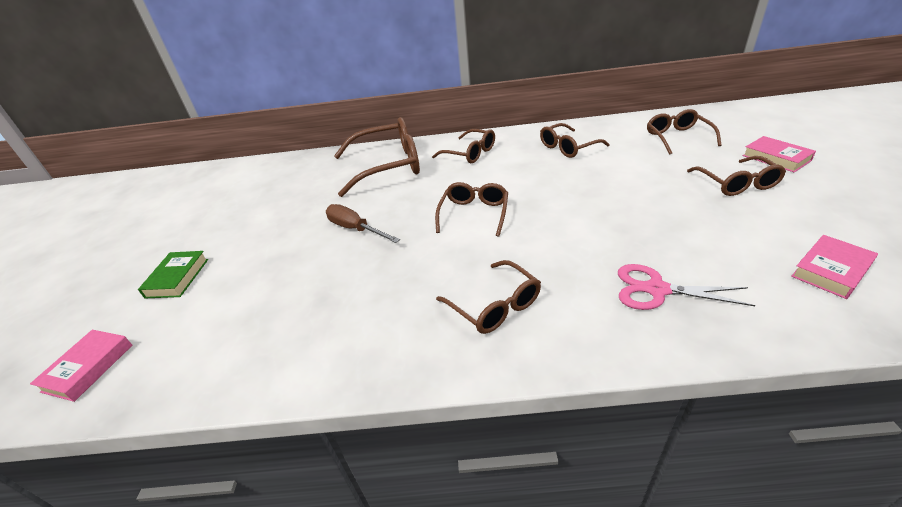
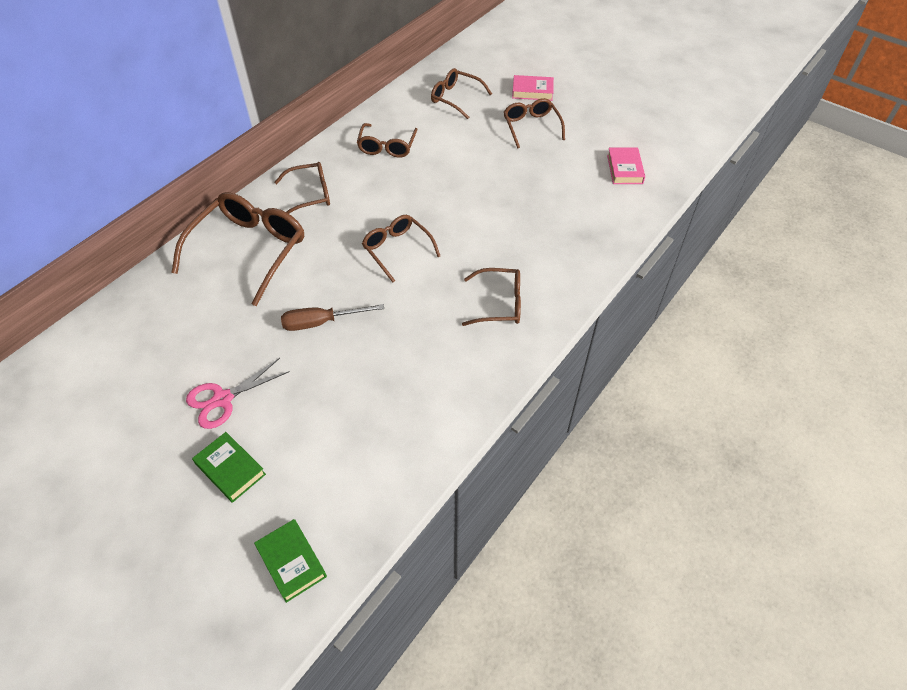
camera: 55 degrees left, 15 degrees up
(88, 368) = (291, 562): pink book -> green book
(656, 290) = (566, 233): pink scissors -> pink scissors (223, 399)
(736, 183) = (531, 127): brown glasses -> brown glasses turned 135 degrees counterclockwise

